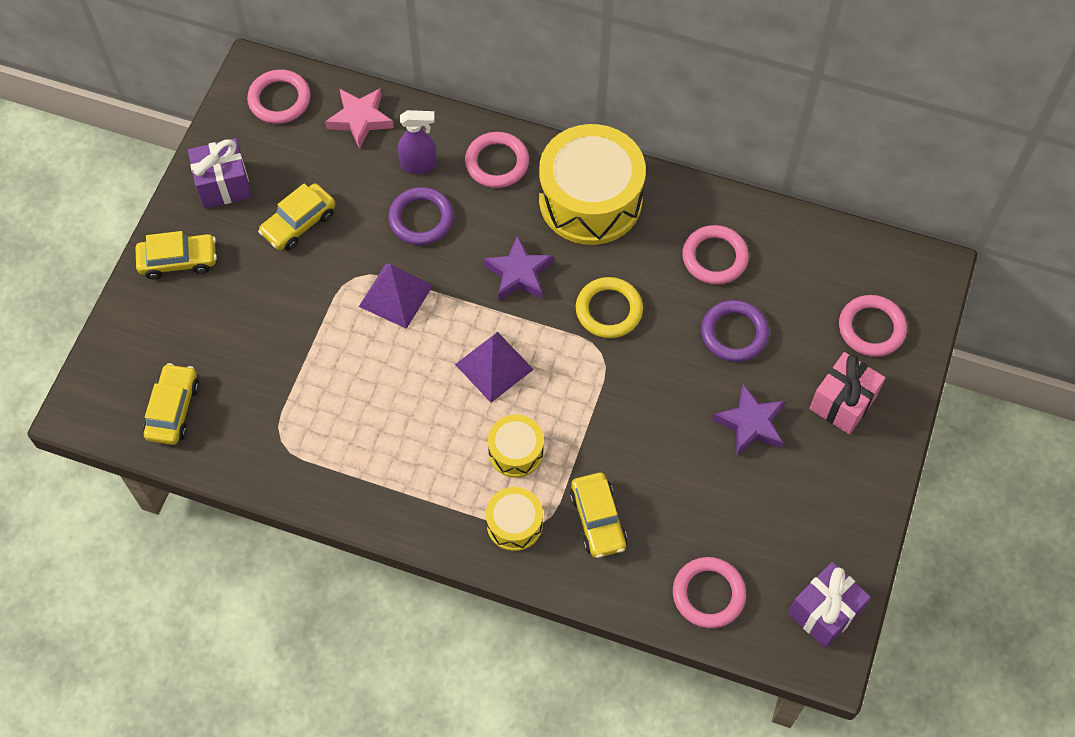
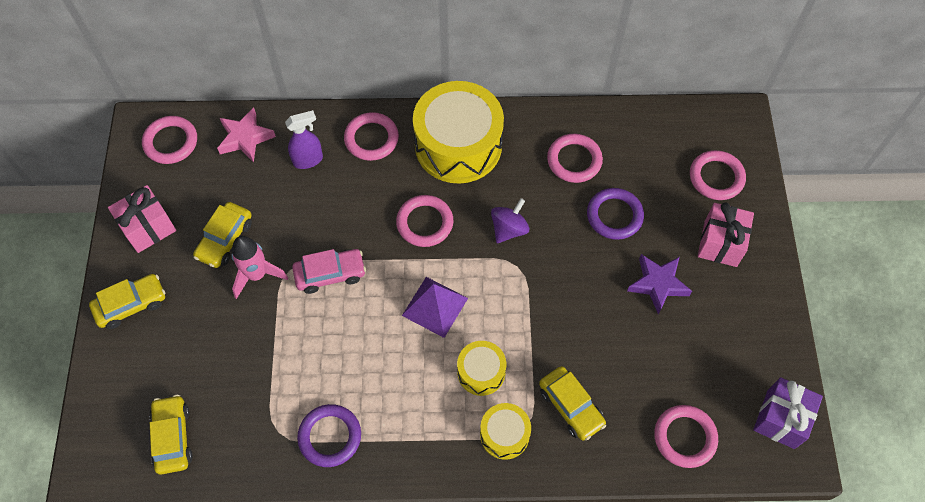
camera: 20 degrees left, 0 degrees up
(224, 185) = (148, 227): purple gift -> pink gift
(318, 271) = (257, 275): none -> pink rocket
(396, 296) = (330, 274): purple pyramid -> pink car
(421, 219) = (327, 203): purple ring -> purple ring (330, 436)
(519, 273) = (425, 223): purple star -> pink ring
(609, 310) = (509, 229): yellow ring -> purple spinning top

